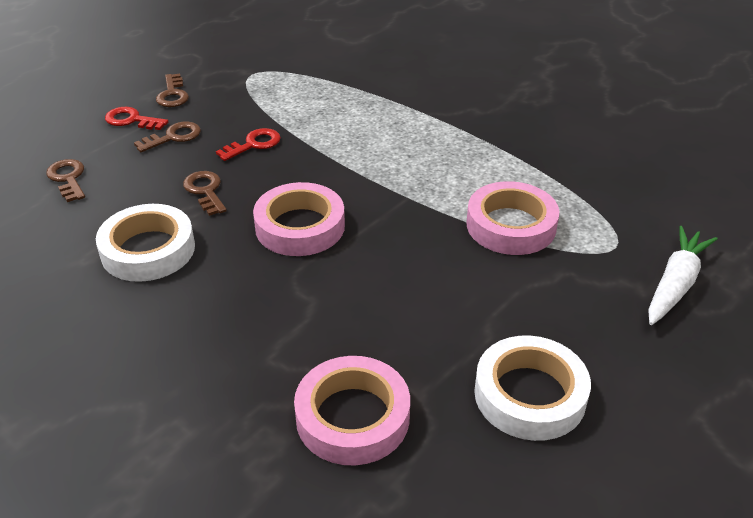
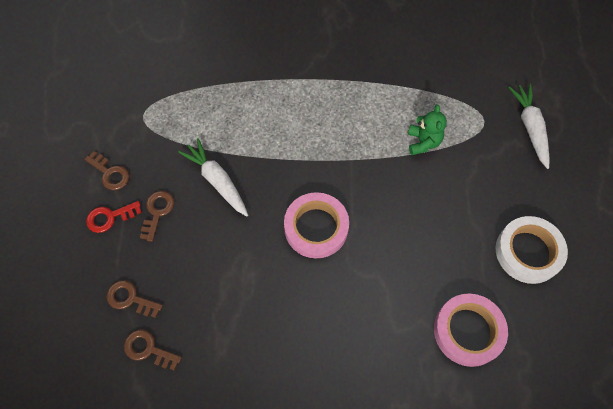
camera: 40 degrees left, 25 degrees up
(148, 250) = (250, 313): white tape -> none
(205, 191) = (231, 242): brown key -> brown key (148, 349)
(254, 144) = (217, 181): red key -> white carrot
(511, 225) = (423, 142): pink tape -> green teddy bear

